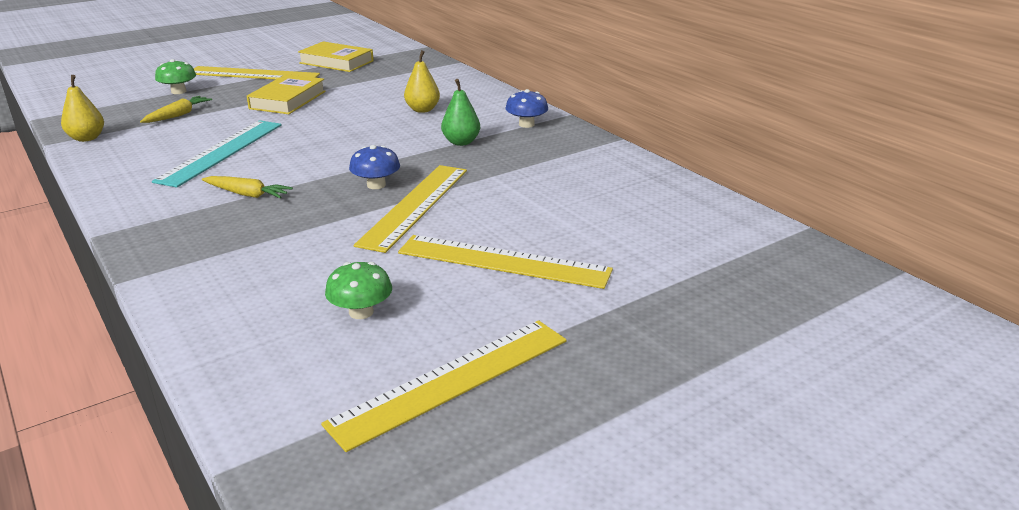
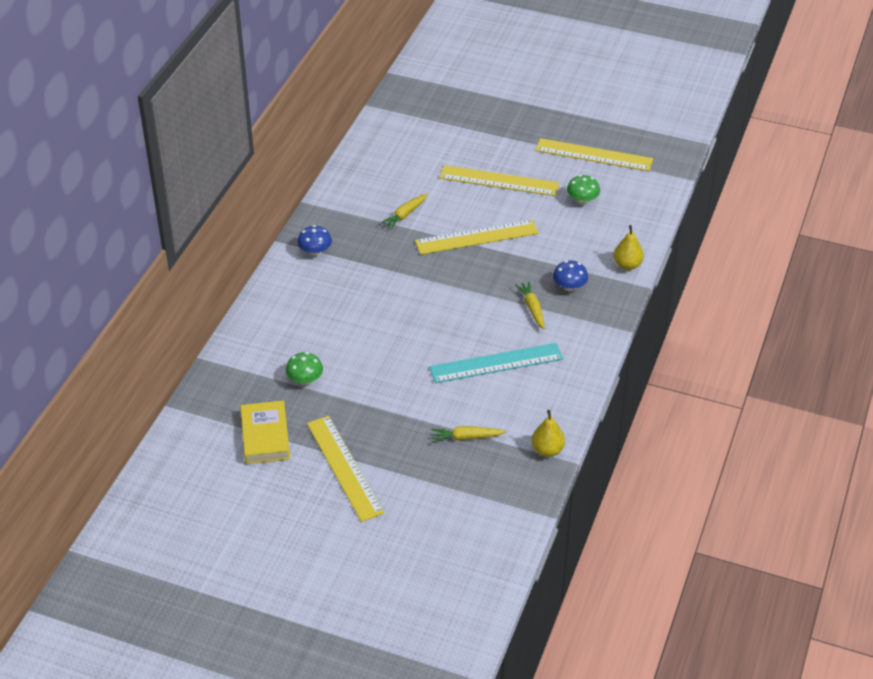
camera: 125 degrees left, 15 degrees up
(179, 91) = (425, 481): green mushroom -> green mushroom (305, 379)
(288, 100) = (381, 399): yellow book -> none
(376, 185) = (468, 266): blue mushroom -> blue mushroom (569, 286)
(422, 110) = (333, 314): yellow pear -> yellow pear (627, 265)
(461, 142) = (374, 265): green pear -> none
(503, 261) = (499, 181): yellow ruler -> yellow ruler turned 60 degrees counterclockwise
(521, 180) = (405, 215): none -> yellow carrot

